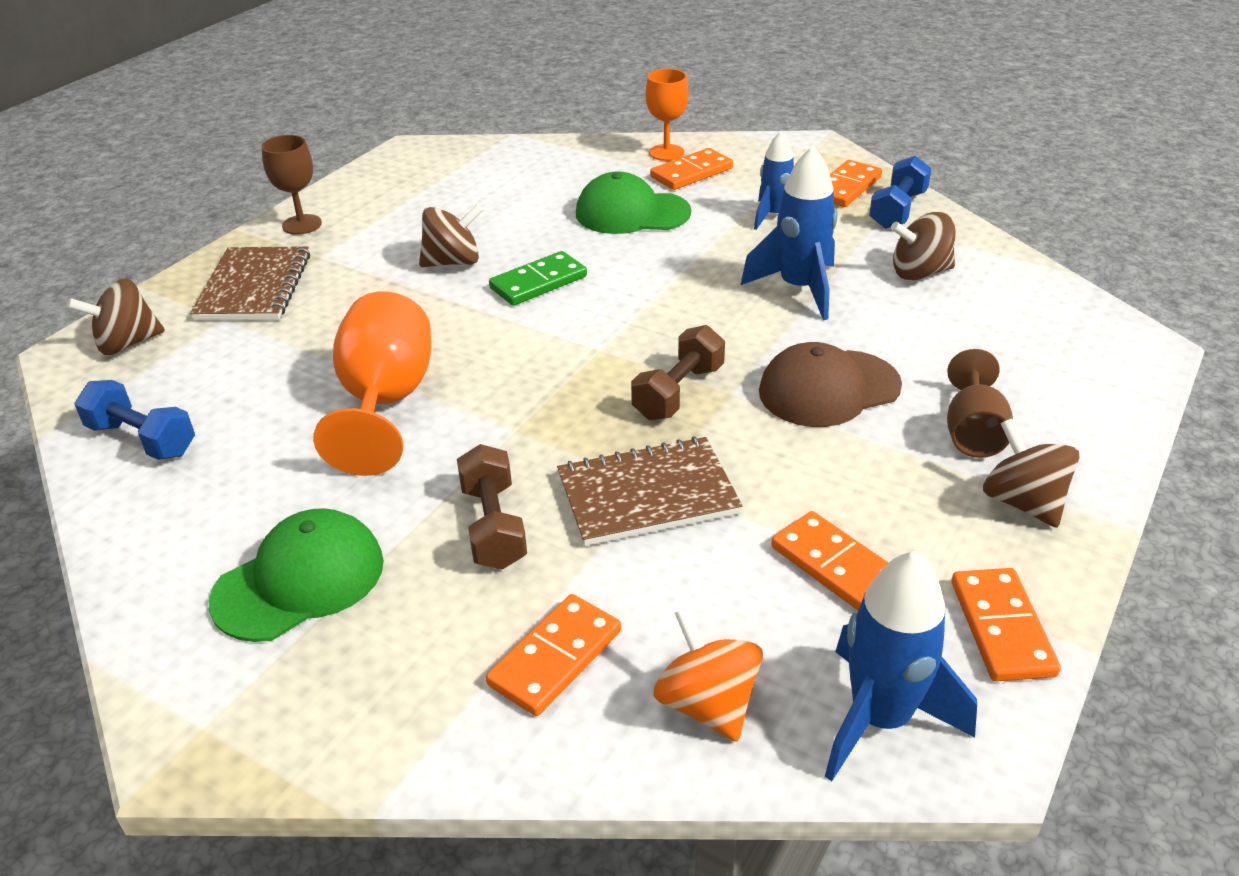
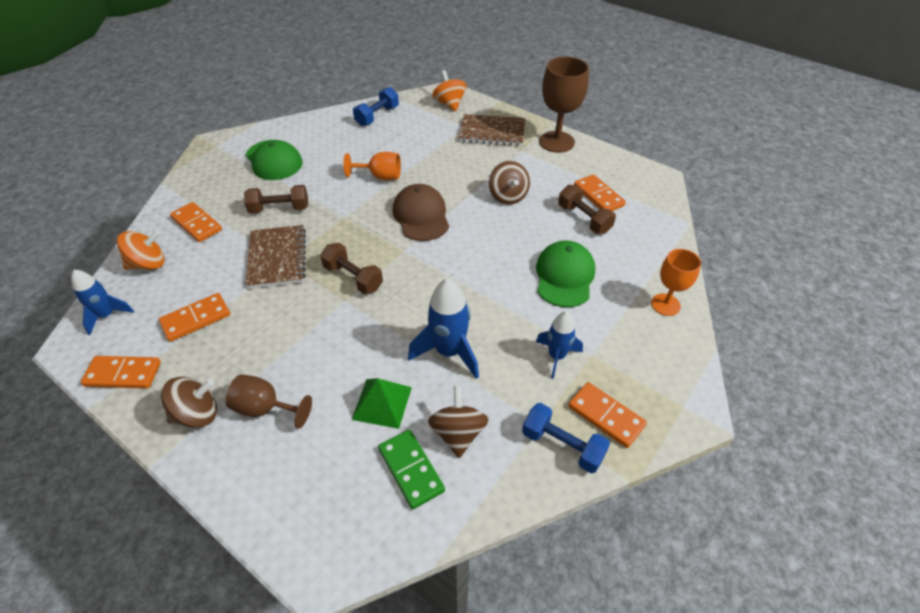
camera: 95 degrees right, 10 degrees up
(127, 343) = (449, 104): brown spinning top -> orange spinning top
(302, 224) = (556, 142): brown goblet -> brown goblet, size x1.63
(385, 402) = (380, 176): orange goblet -> orange goblet, size x0.61
(508, 201) = (584, 219): none -> brown dumbbell
(538, 282) = (479, 229): green domino -> green domino (411, 469)
(691, 173) = (629, 316): orange domino -> orange domino (598, 196)
(828, 389) = (333, 345): brown cap -> brown cap (421, 216)
(880, 719) = (107, 315): blue rocket -> blue rocket, size x0.65
(907, 331) = (382, 403): none -> green pyramid

